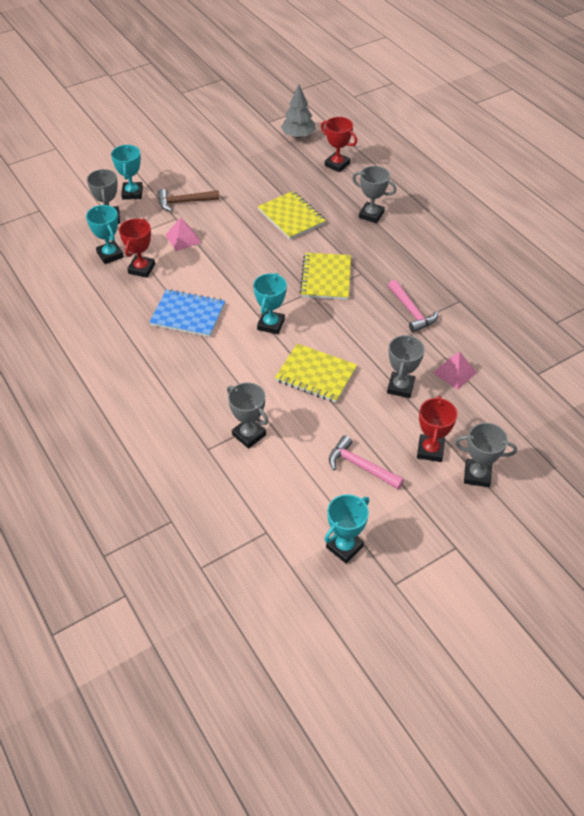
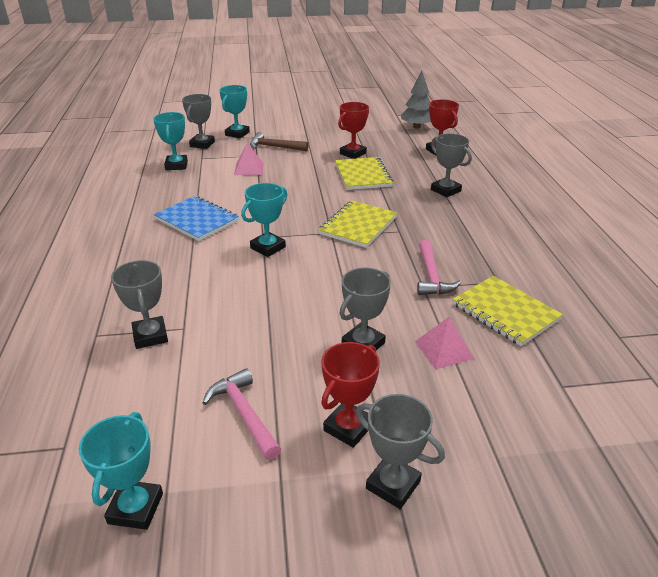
camera: 25 degrees right, 15 degrees down
(141, 269) = (192, 180): red trophy -> red trophy (353, 153)
(316, 374) = (275, 302): yellow notebook -> yellow notebook (505, 312)
(344, 547) = (136, 508): turquoise trophy -> turquoise trophy turned 60 degrees counterclockwise

